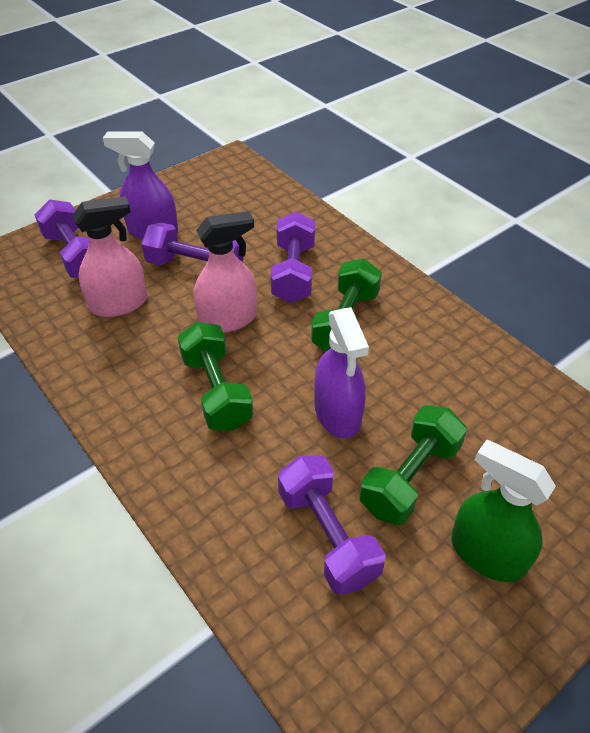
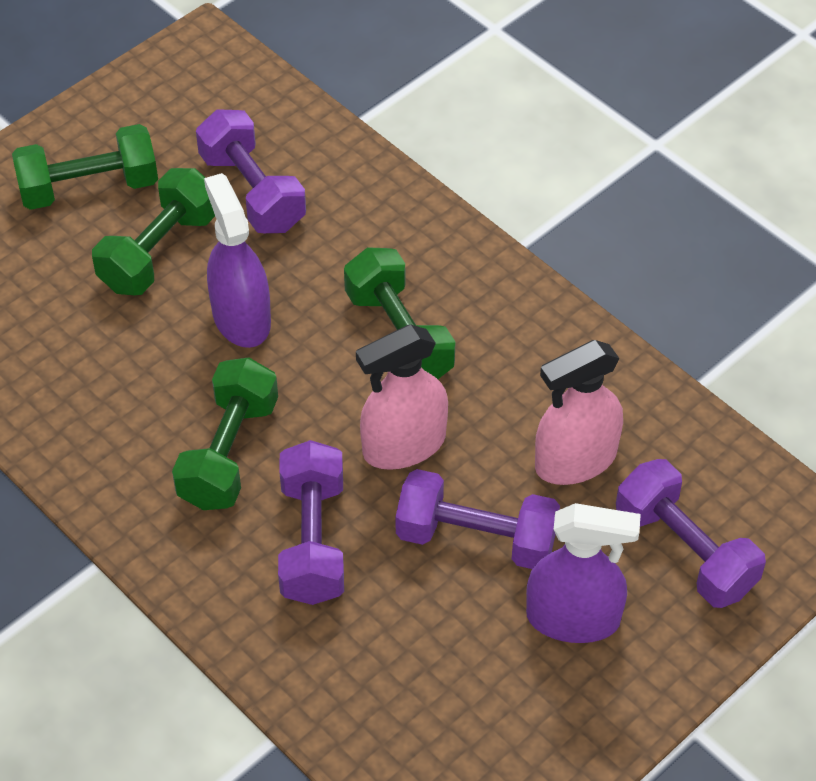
camera: 175 degrees right, 5 degrees up
(487, 553) = (89, 187): green spray bottle -> green dumbbell

